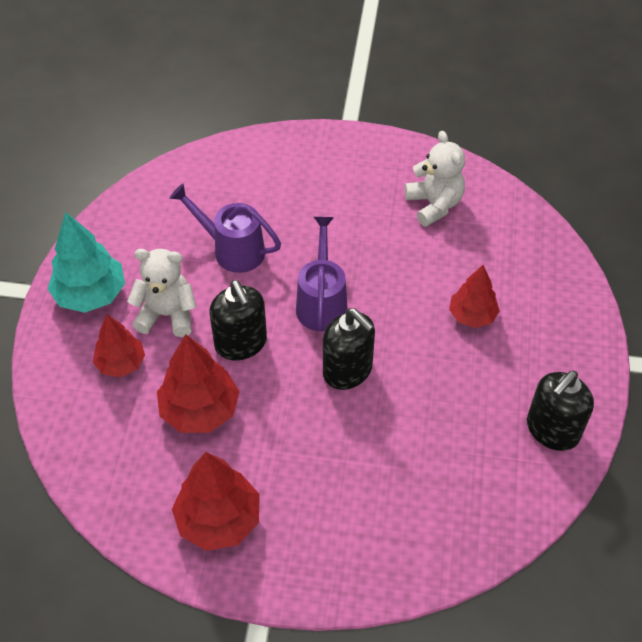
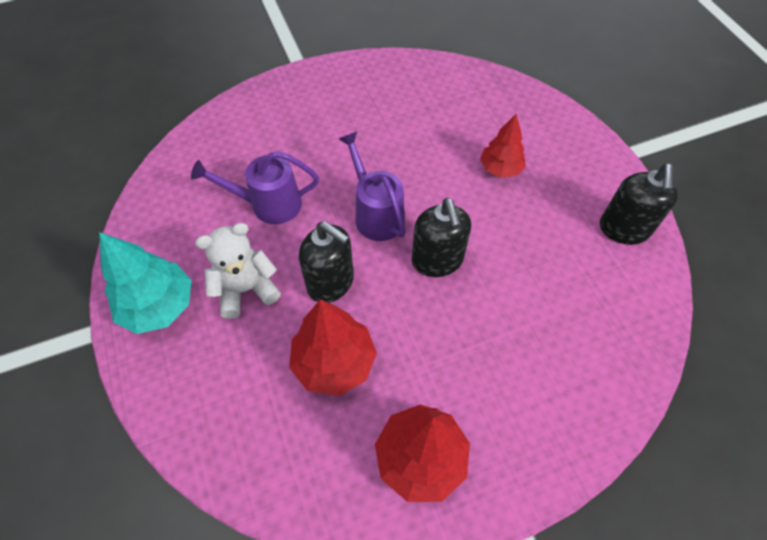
camera: 30 degrees left, 5 degrees up
(121, 363) = (230, 357): red tree -> none
(348, 370) = (437, 260): black soap dispenser -> black soap dispenser turned 60 degrees clockwise
(434, 204) = (410, 97): white teddy bear -> none

